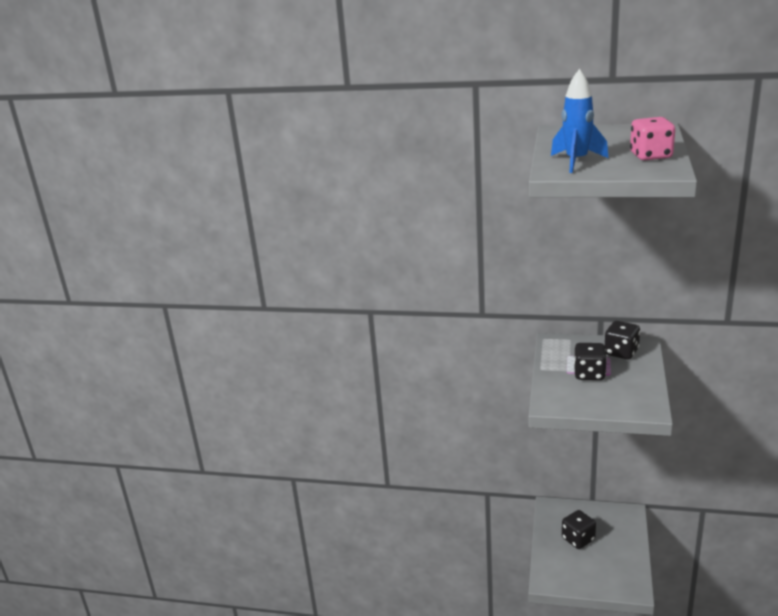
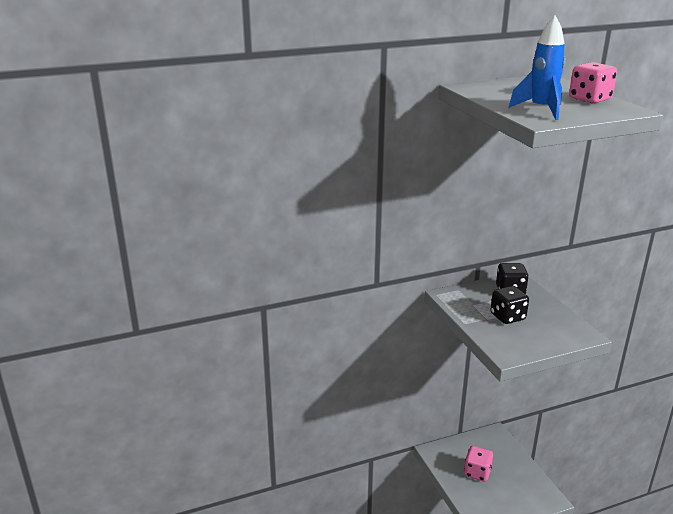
camera: 35 degrees left, 0 degrees up
(578, 539) = (477, 472): black dice -> pink dice

